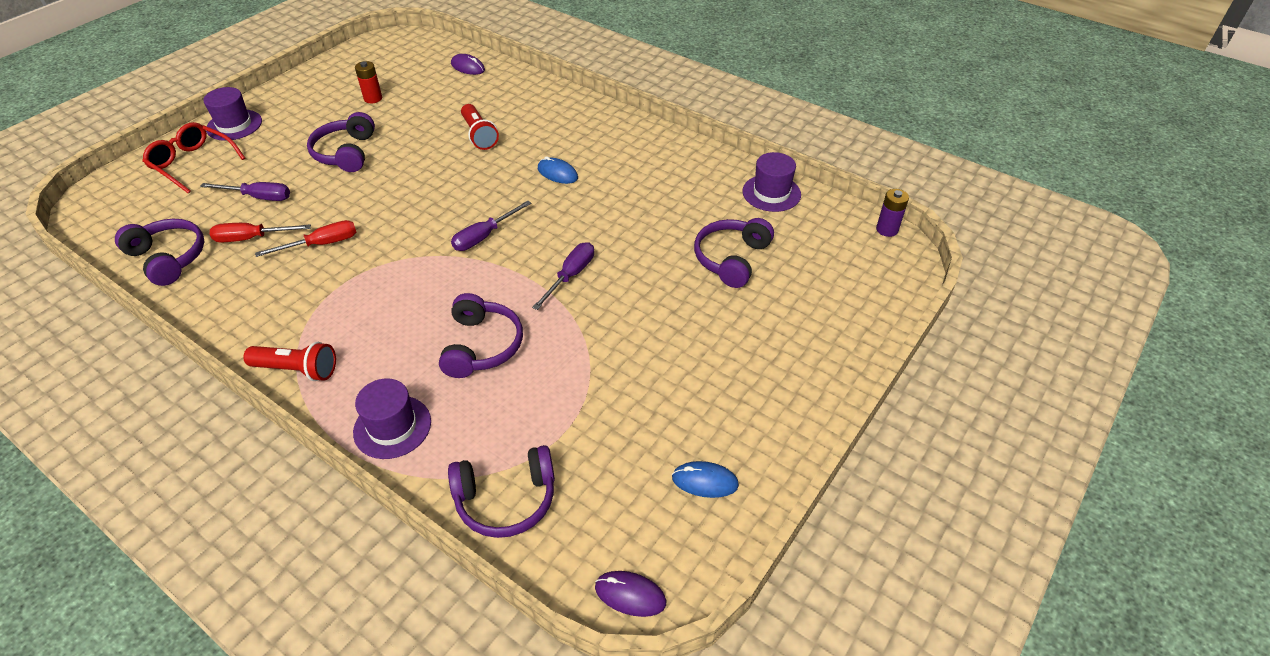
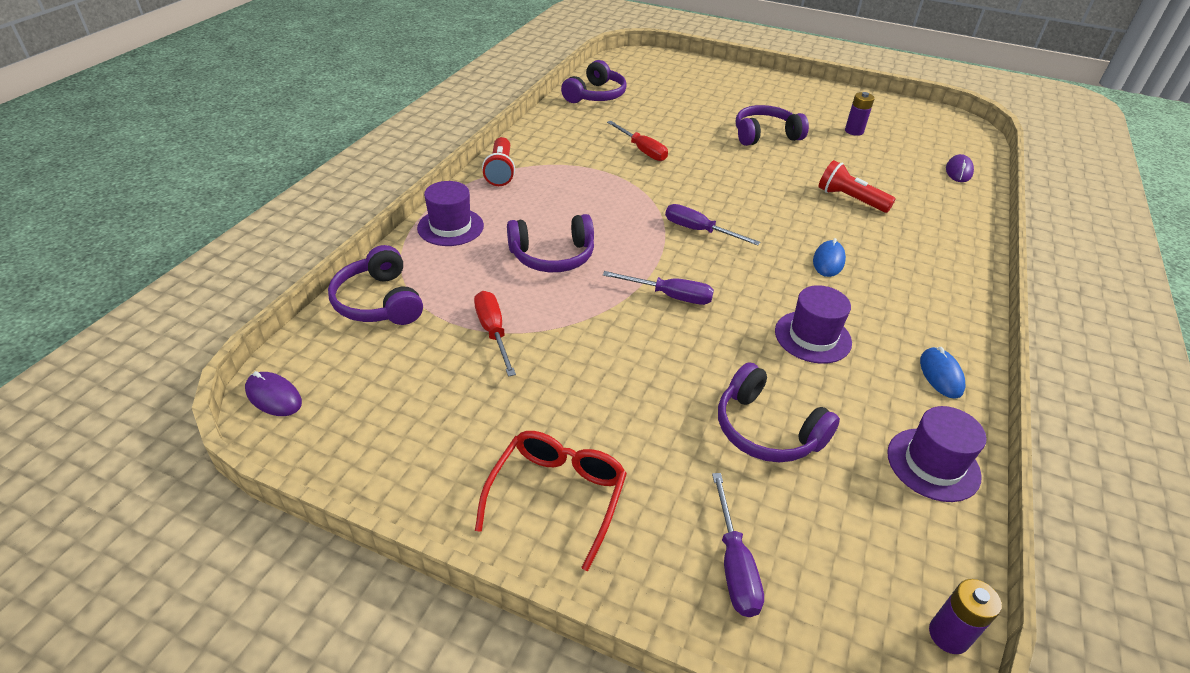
camera: 75 degrees right, 5 degrees down
(193, 163) = (703, 78): red glasses -> red glasses (557, 497)
(234, 125) = (761, 81): purple hat -> purple hat (812, 337)
(251, 238) = (633, 120): red screwdriver -> red screwdriver (493, 332)
(258, 197) = (681, 111): purple screwdriver -> purple screwdriver (734, 564)
(373, 98) = (854, 131): red battery -> purple battery
(479, 135) = (850, 199): red flashlight -> red flashlight turned 75 degrees clockwise
(630, 595) = (273, 396): purple mouse -> purple mouse turned 60 degrees counterclockwise
(705, 481) = (405, 439): blue mouse -> blue mouse (941, 375)
(731, 259) = (766, 430): purple headphones -> purple headphones turned 150 degrees counterclockwise

